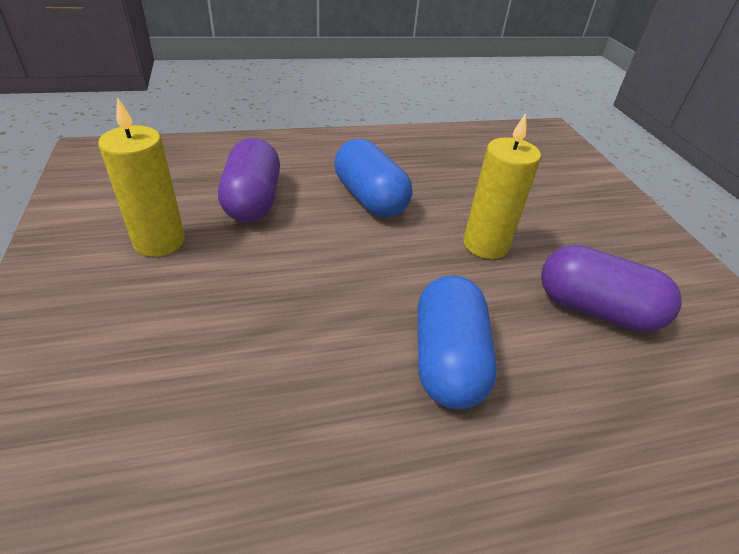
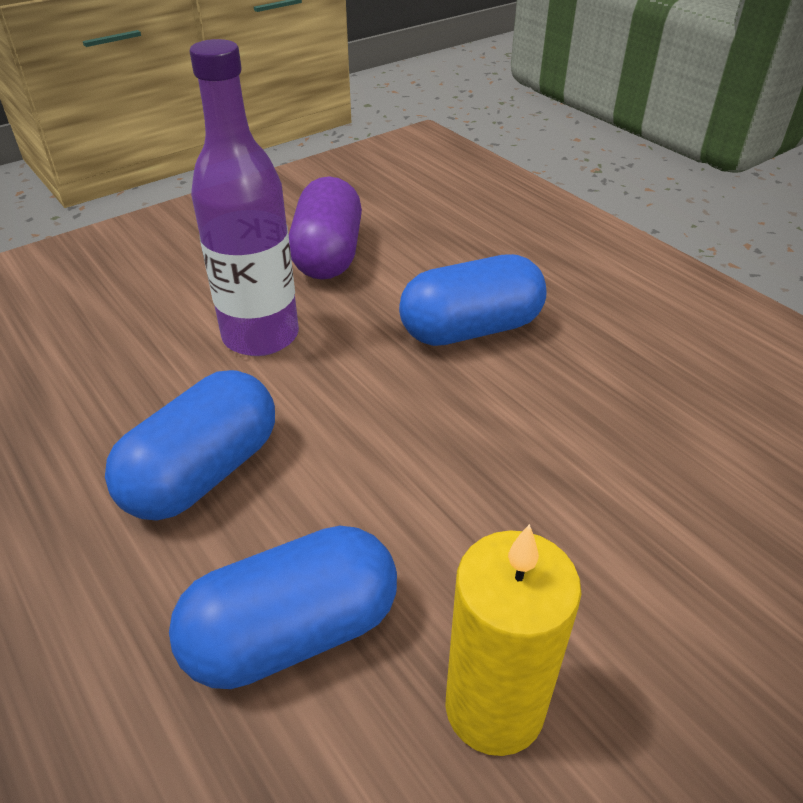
camera: 110 degrees left, 0 degrees up
(253, 201) = (293, 633): purple capsule -> blue capsule
(485, 244) = (261, 336): yellow candle -> purple bottle

